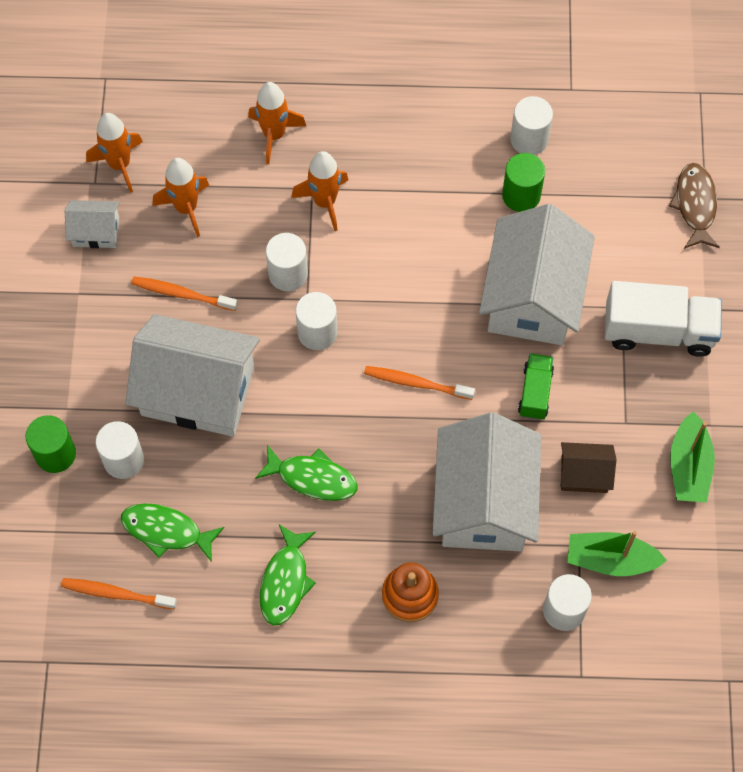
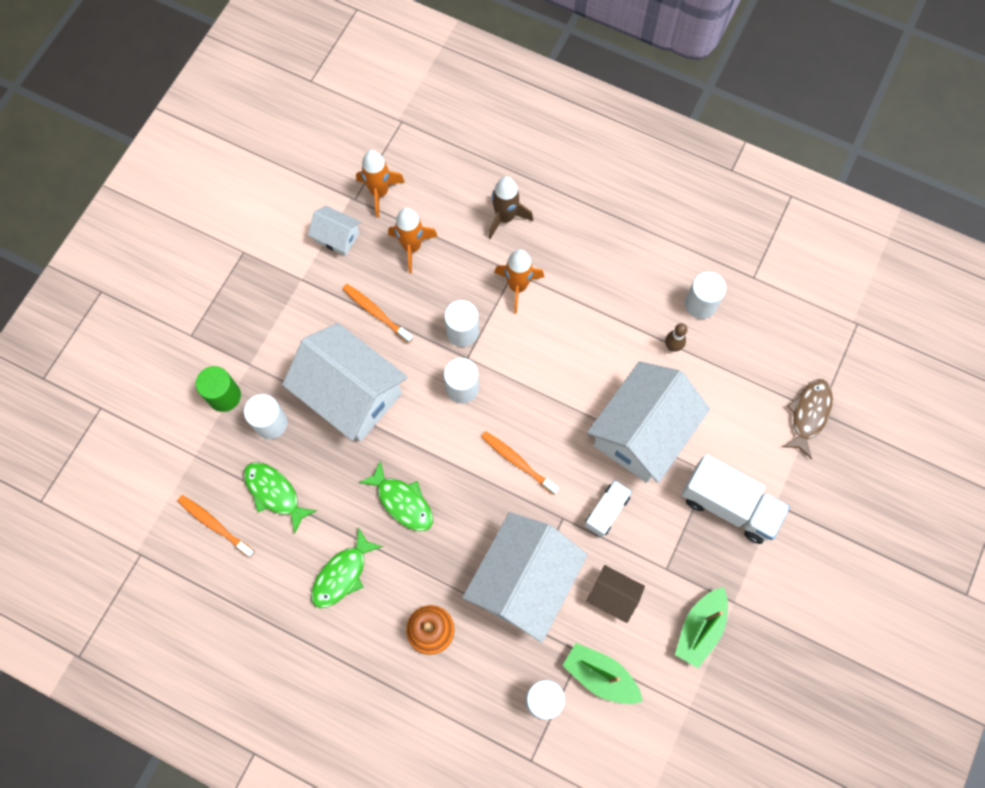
camera: 25 degrees right, 5 degrees up
(274, 135) = (505, 217): orange rocket -> brown rocket
(521, 195) = (672, 346): green cylinder -> brown bowling pin
(535, 392) = (606, 511): green truck -> white truck

